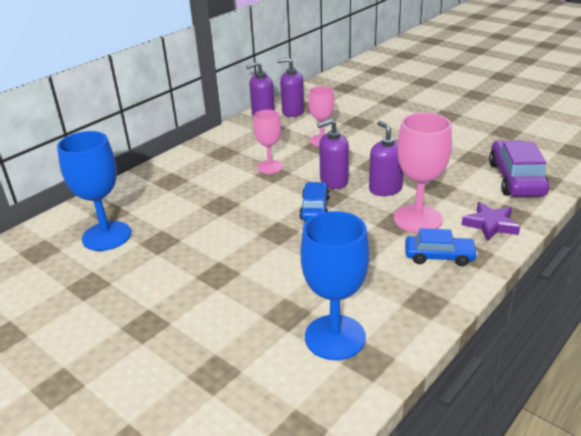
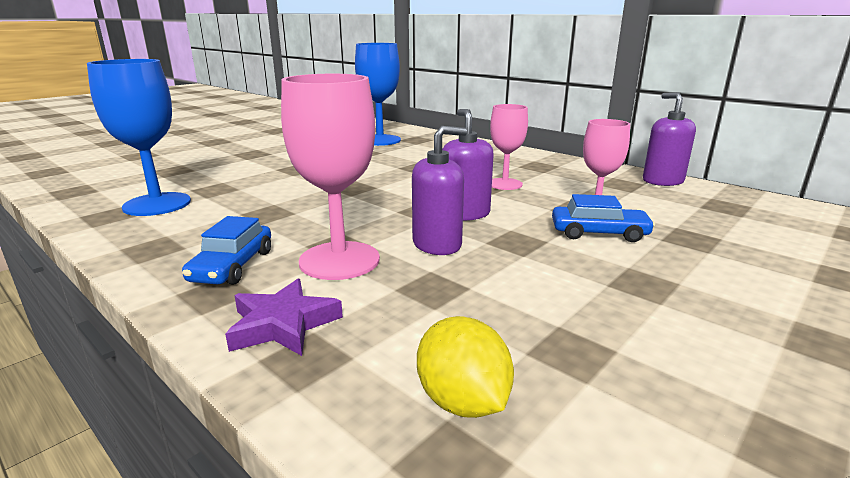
camera: 90 degrees right, 10 degrees down
(293, 112) = (693, 196): purple soap dispenser -> none
(314, 208) = (396, 202): blue car -> blue car (599, 233)
(516, 179) = (462, 401): purple car -> yellow lemon

